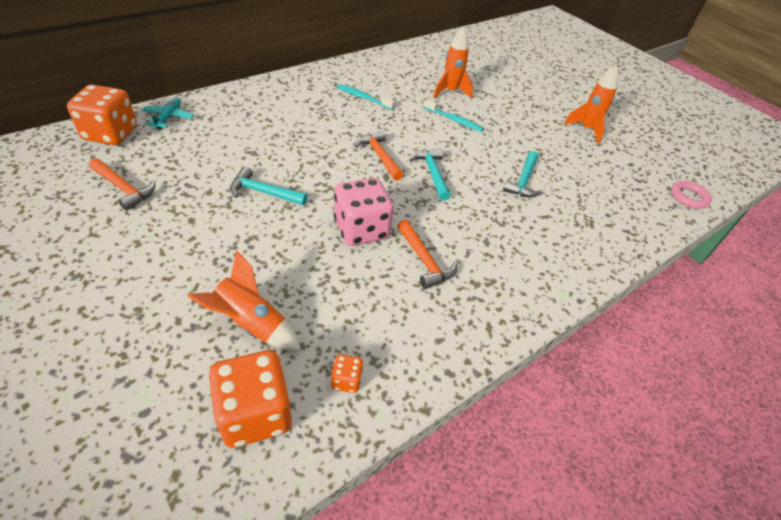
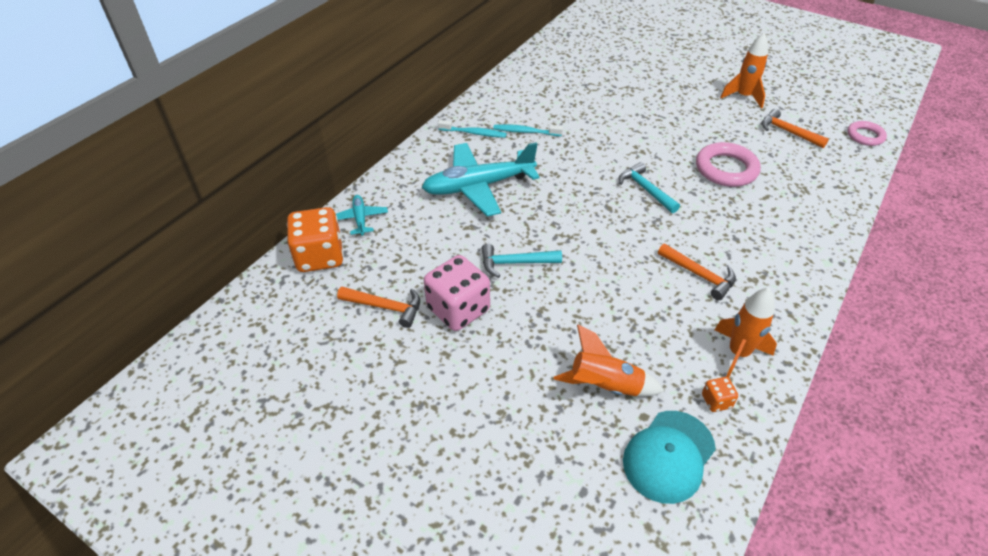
camera: 15 degrees left, 0 degrees up
(255, 413) = (669, 456): orange dice -> turquoise cap
(286, 125) = (478, 186): none -> turquoise plane
(361, 230) = (627, 267): pink dice -> pink dice (458, 309)
(379, 156) = (587, 189): orange hammer -> orange hammer (787, 132)
(450, 91) = (599, 97): orange rocket -> orange rocket (738, 353)
(454, 120) = (624, 127): turquoise toothbrush -> turquoise toothbrush (474, 133)
(523, 181) = (726, 169): turquoise hammer -> pink ring

